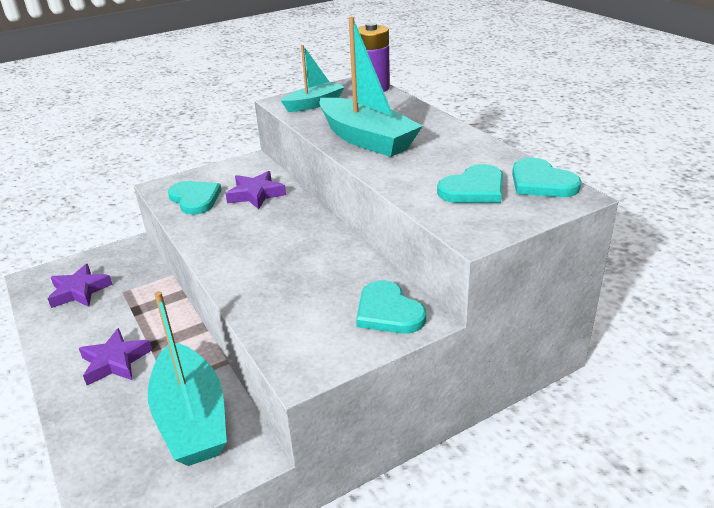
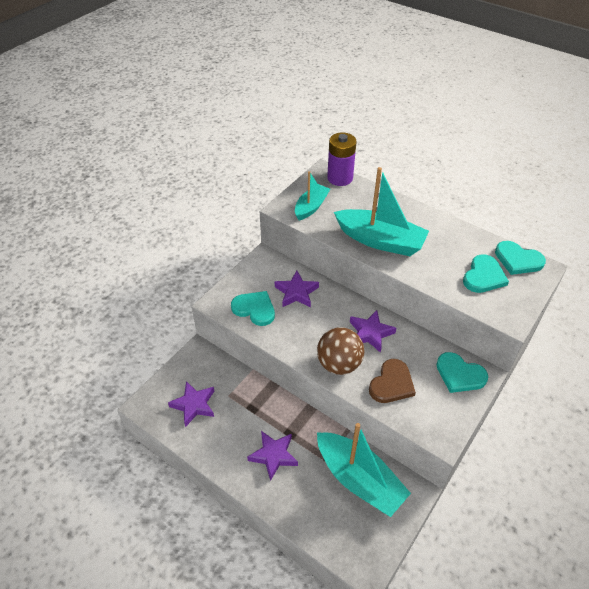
camera: 25 degrees left, 15 degrees up
(239, 265) = (339, 364): none -> brown ball
(286, 299) = (392, 383): none -> brown heart
(307, 246) = (370, 333): none -> purple star

